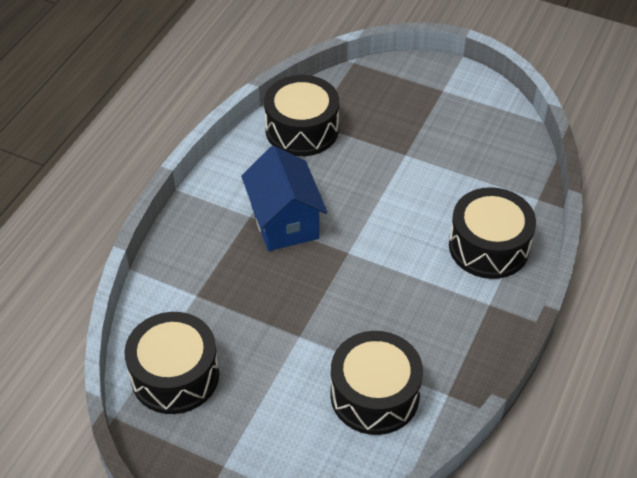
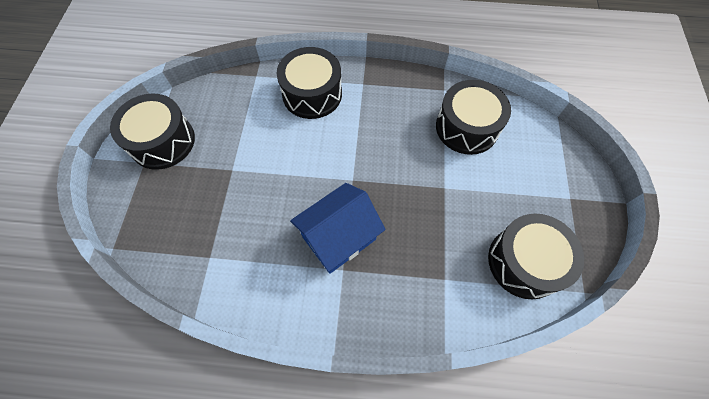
camera: 110 degrees left, 15 degrees up
(302, 129) = (220, 264): black drum -> black drum (162, 141)

